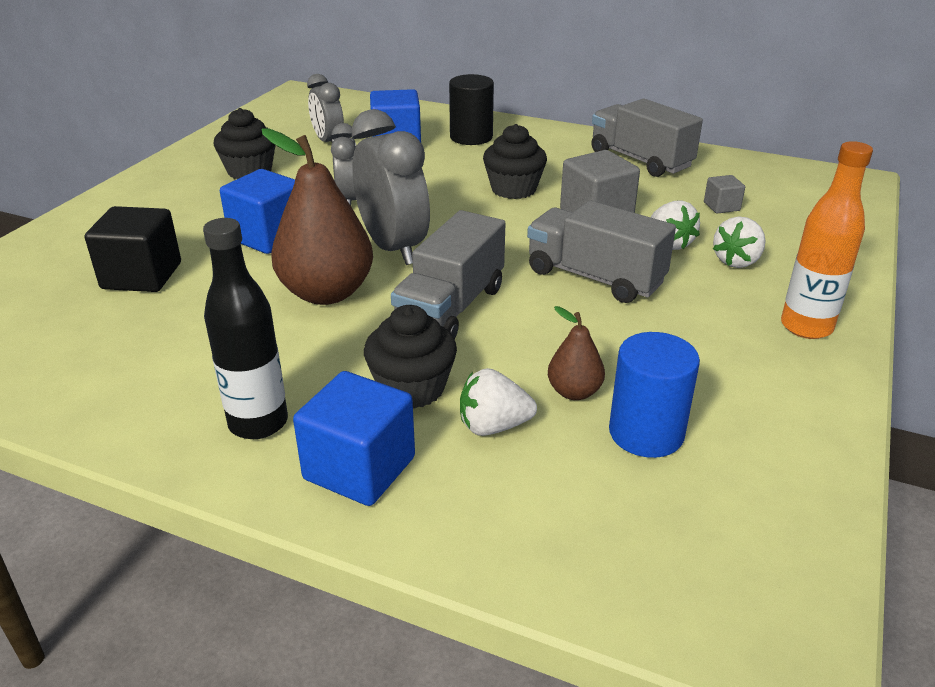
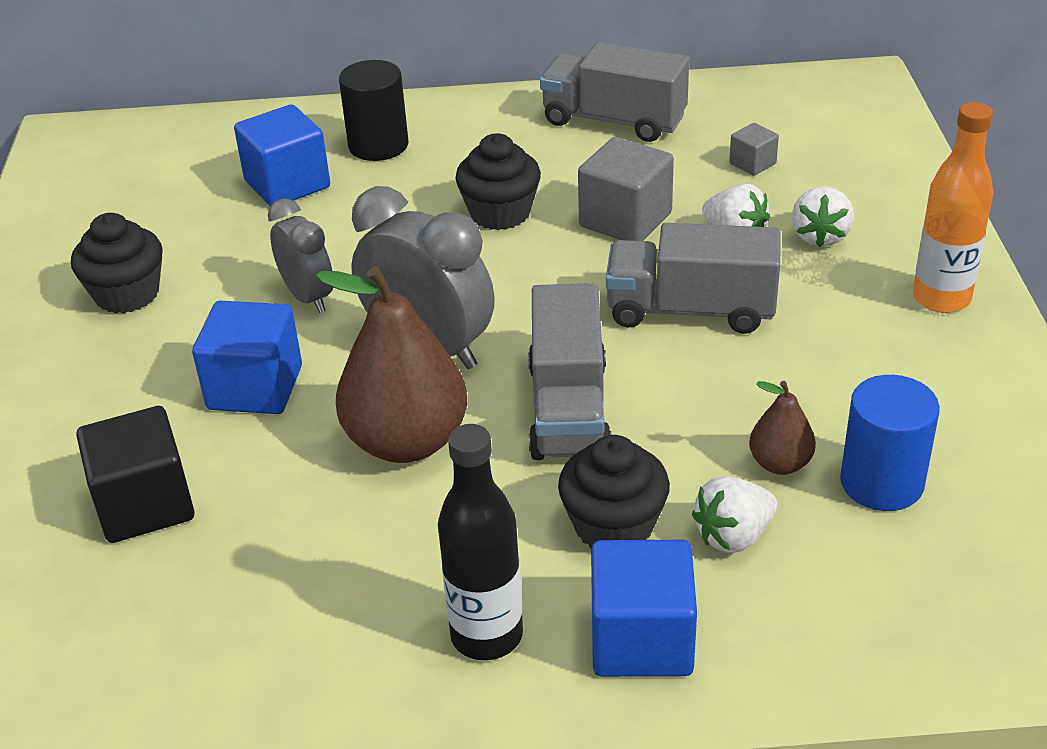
camera: 25 degrees left, 5 degrees up
(328, 142) = (191, 210): grey clock -> none

